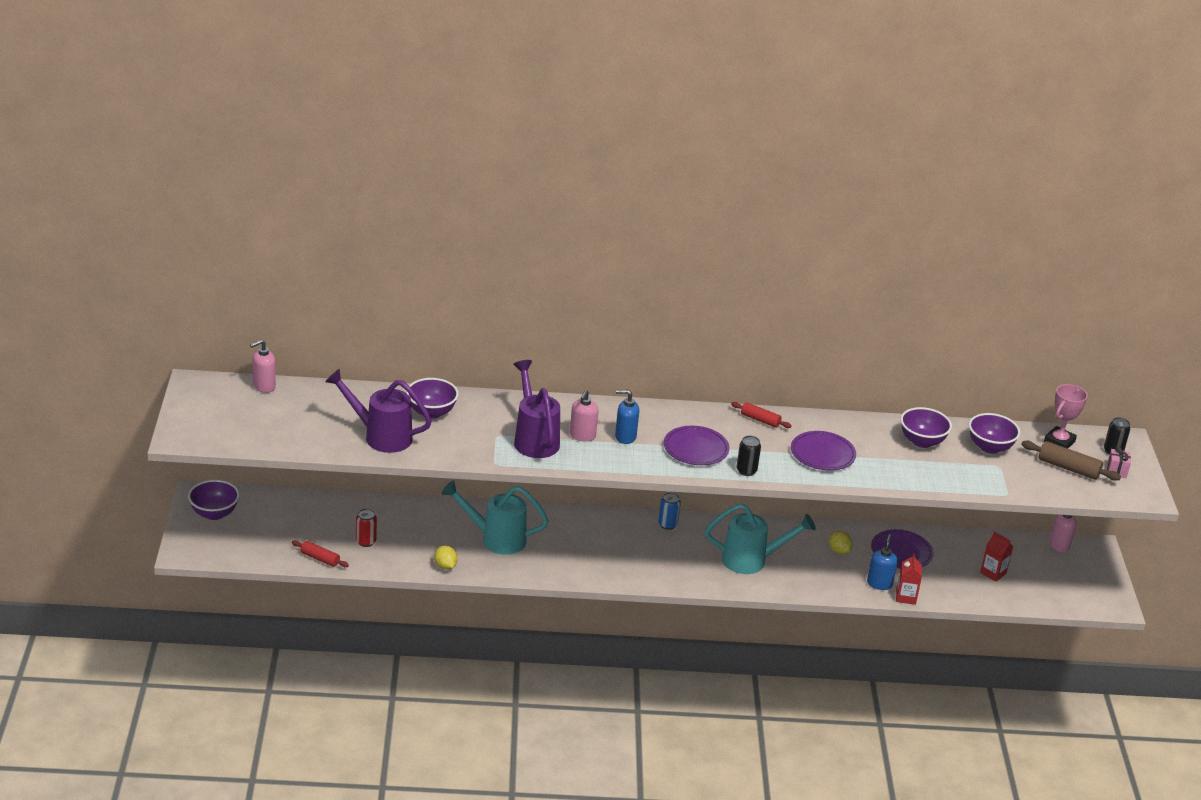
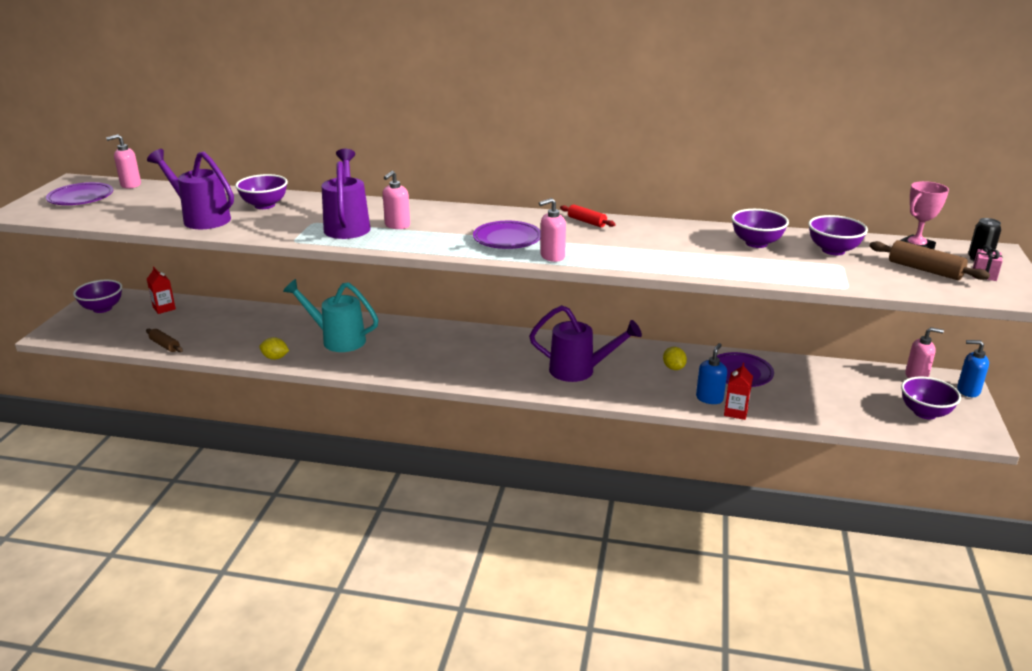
camera: 15 degrees right, 5 degrees down
(320, 558) = (165, 345): red rolling pin -> brown rolling pin
(366, 541) = (216, 335): red can -> none
(445, 566) = (275, 358): yellow lemon -> yellow lemon turned 60 degrees counterclockwise
(625, 437) = (440, 228): blue soap dispenser -> blue soap dispenser (968, 391)
(667, 525) = (508, 338): blue can -> none
(746, 471) = (552, 256): black can -> pink soap dispenser
(752, 560) = (580, 371): turquoise watering can -> purple watering can
(822, 454) = (642, 248): purple plate -> purple plate (81, 198)
(993, 573) = (838, 397): red carton -> red carton (164, 308)
(1068, 585) = (925, 413): none -> purple bowl

